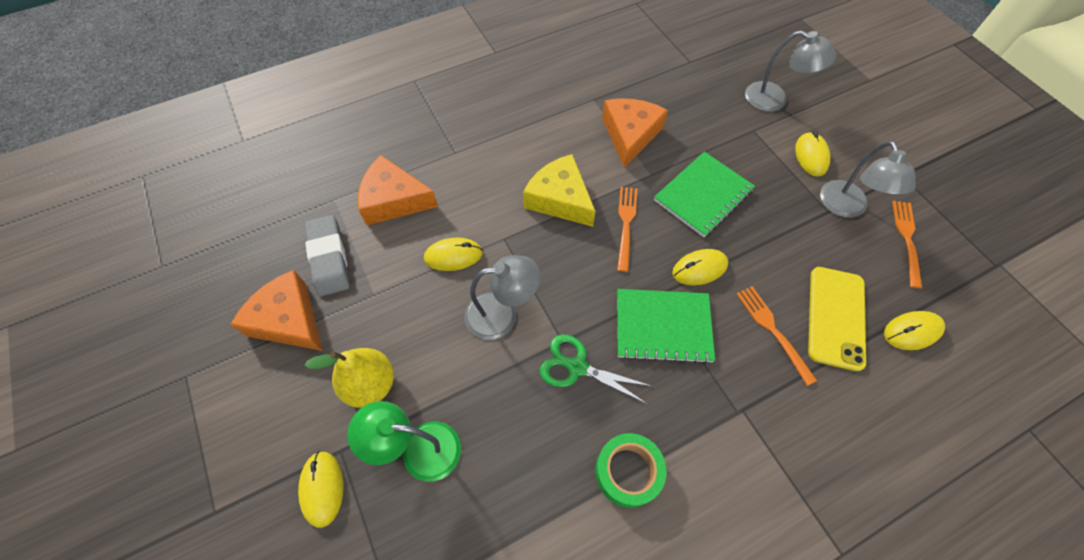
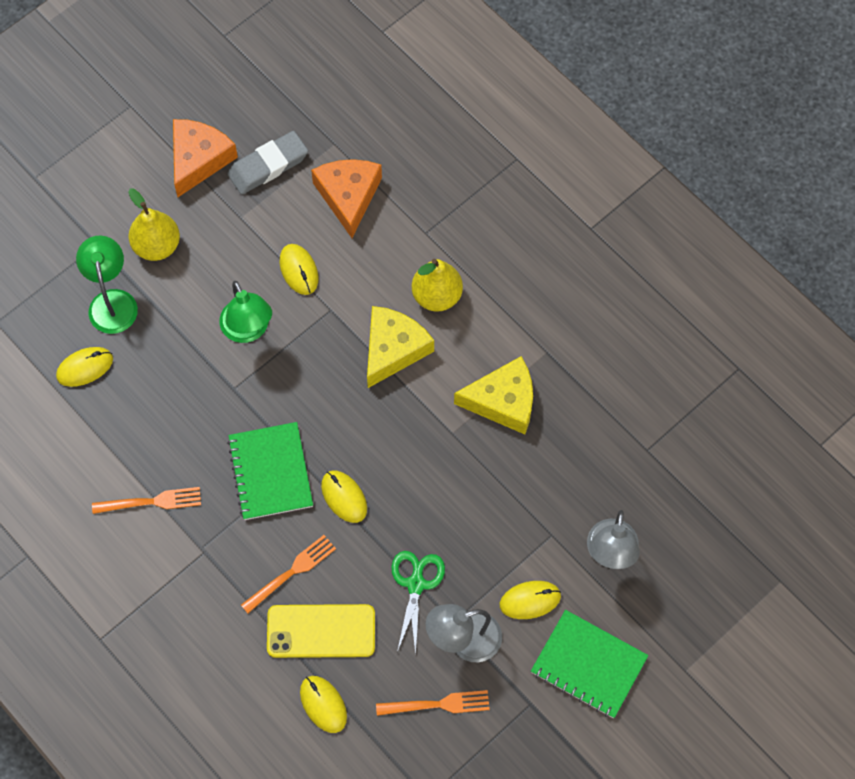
camera: 75 degrees right, 5 degrees up
(322, 488) = (67, 243): yellow mouse -> yellow mouse (85, 368)
(502, 314) = (248, 330): grey lamp -> green lamp
(519, 157) = (437, 296): none -> yellow pear
(577, 367) = (212, 406): green scissors -> green scissors (416, 584)
(626, 224) = (379, 419): orange fork -> orange fork (151, 502)
(628, 472) = (129, 465): green tape -> none
(630, 135) = (503, 401): orange cheese -> yellow cheese
(703, 195) = (438, 490): green notebook -> green notebook (588, 665)

